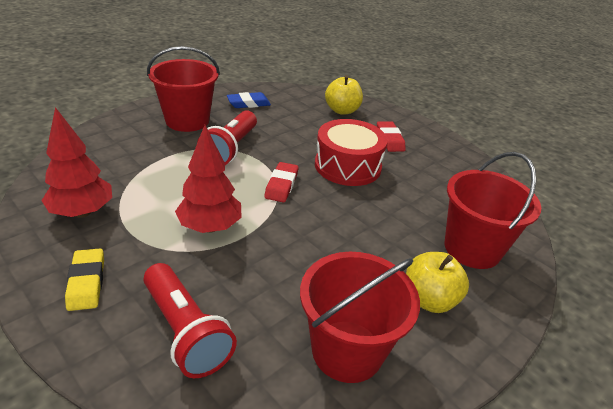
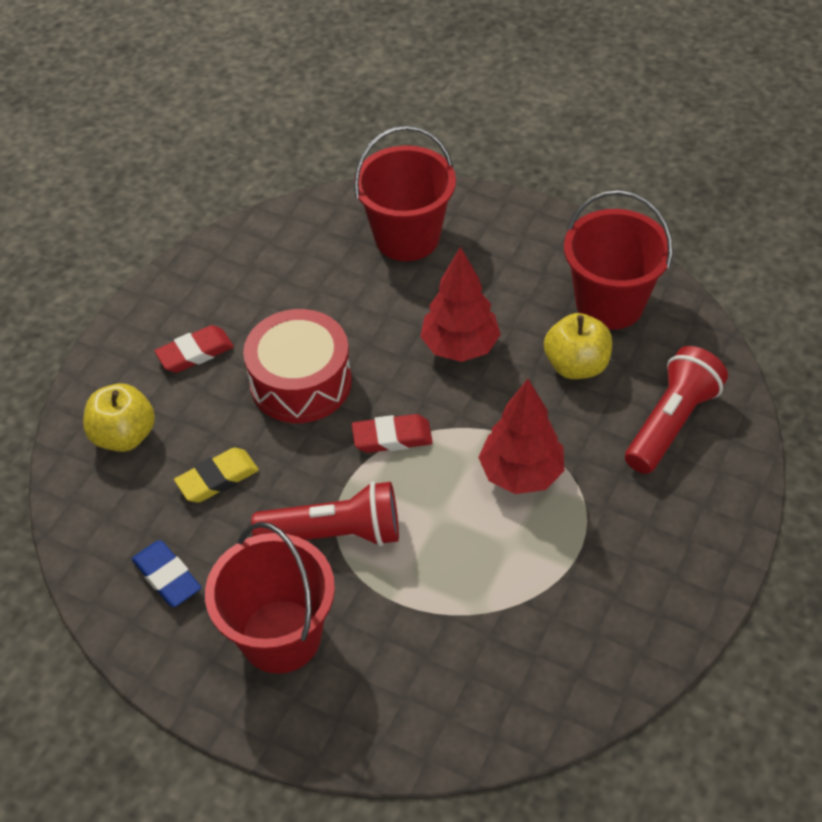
camera: 105 degrees left, 15 degrees up
(82, 212) = (582, 621): red tree -> red tree (460, 347)
(87, 282) = (675, 537): yellow eraser -> yellow eraser (217, 478)
(429, 299) = (508, 260): yellow apple -> yellow apple (576, 365)

